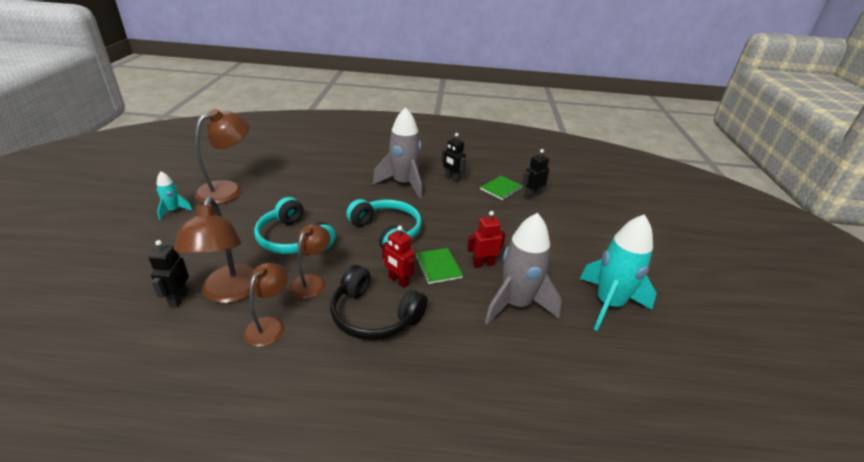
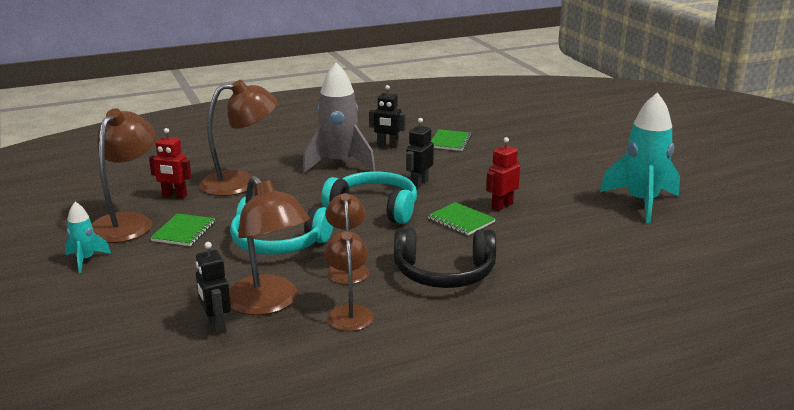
camera: 25 degrees left, 10 degrees down
(250, 208) = (183, 231): none -> green notebook
(325, 180) = (241, 183): none -> brown lamp
(398, 281) = (435, 242): red robot -> red robot (174, 196)
(516, 304) = (565, 226): grey rocket -> none
(532, 195) = (487, 140): black robot -> black robot (419, 183)

